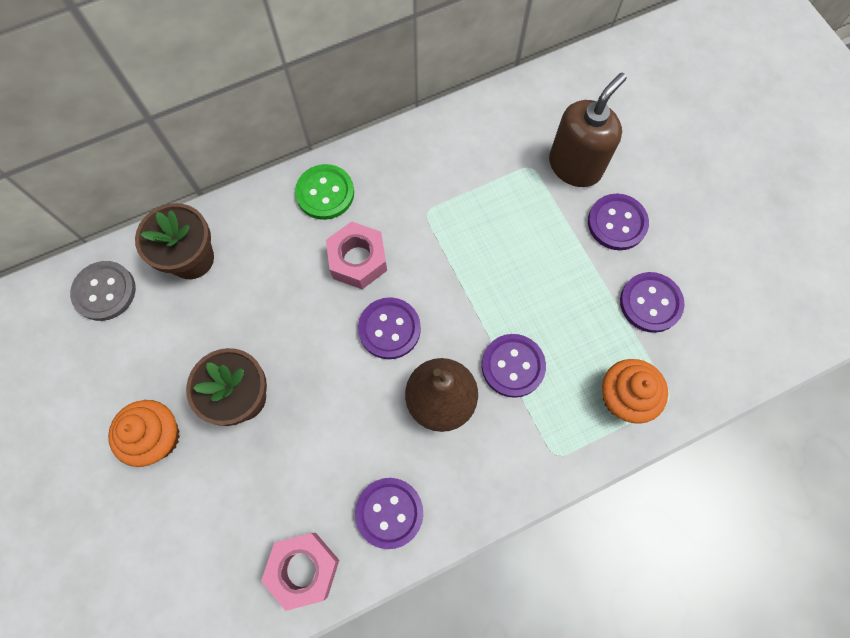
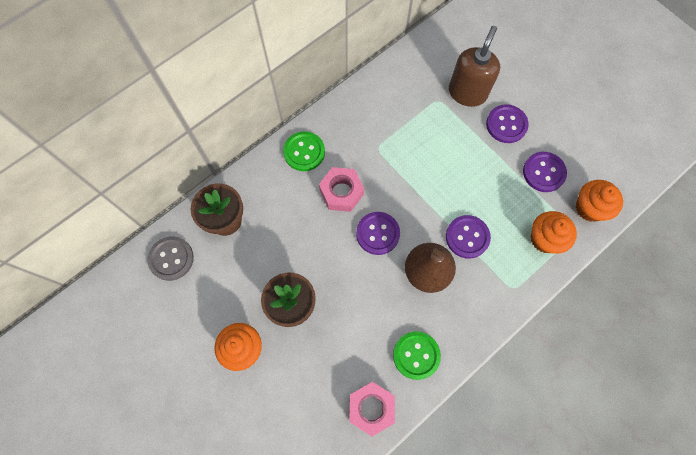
camera: 15 degrees left, 0 degrees up
(389, 513) = (416, 355): purple button -> green button
(702, 370) = (589, 208): none -> orange cupcake

